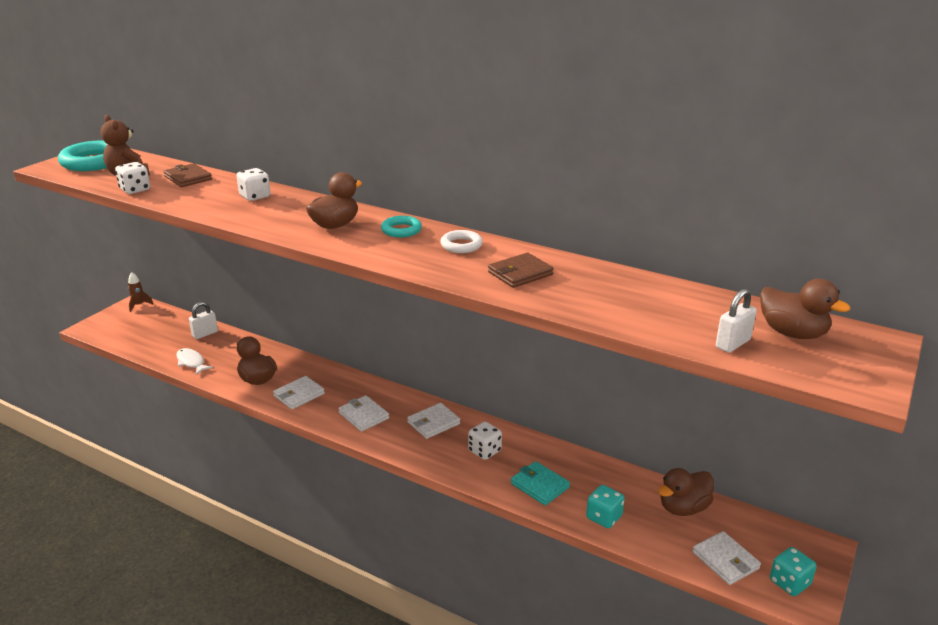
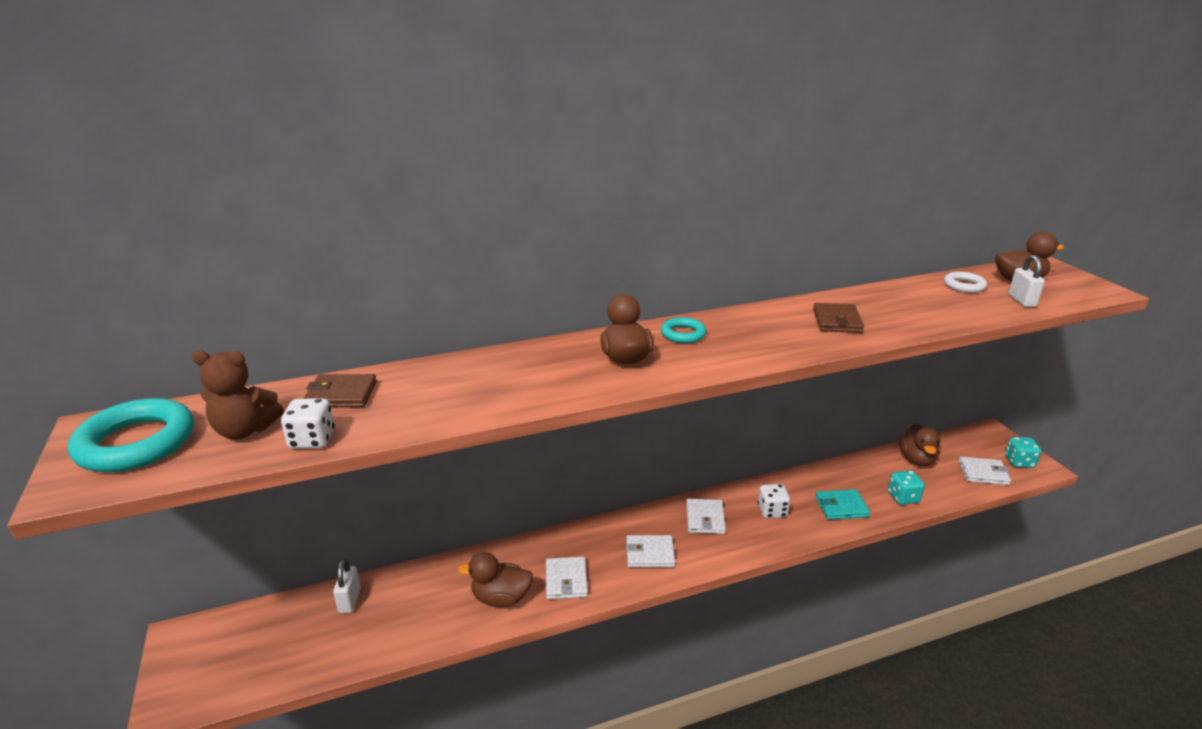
camera: 50 degrees left, 0 degrees up
(139, 305) = (189, 633): brown rocket -> none
(191, 362) = (396, 637): white fish -> none
(255, 196) = (477, 373): white dice -> none
(461, 245) = (751, 322): white ring -> white ring (964, 286)

